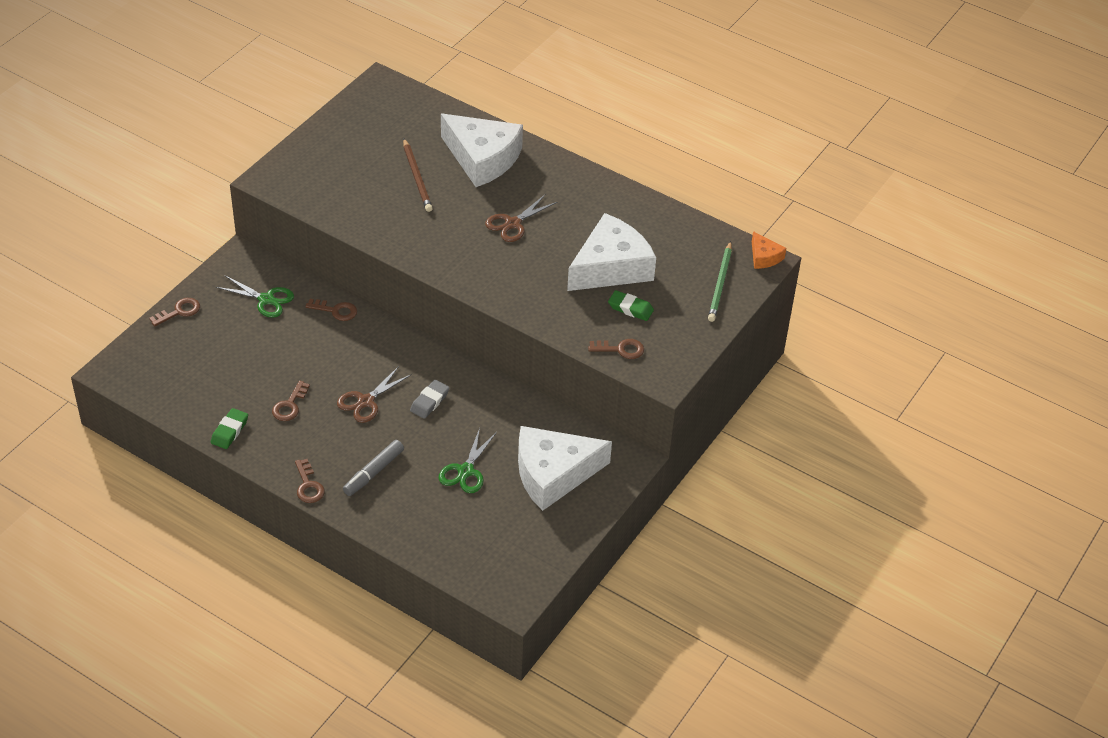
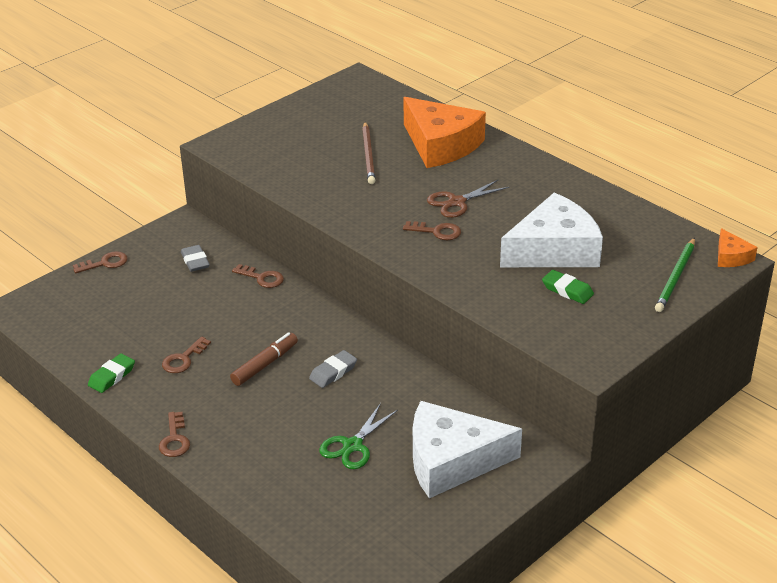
camera: 15 degrees right, 10 degrees down
(266, 299) = (195, 261): green scissors -> grey eraser
(366, 401) = (265, 364): brown scissors -> brown marker
(373, 472) = (250, 435): grey marker -> none
(482, 158) = (441, 145): white cheese -> orange cheese
(621, 349) = (547, 328): brown key -> brown key (437, 232)

